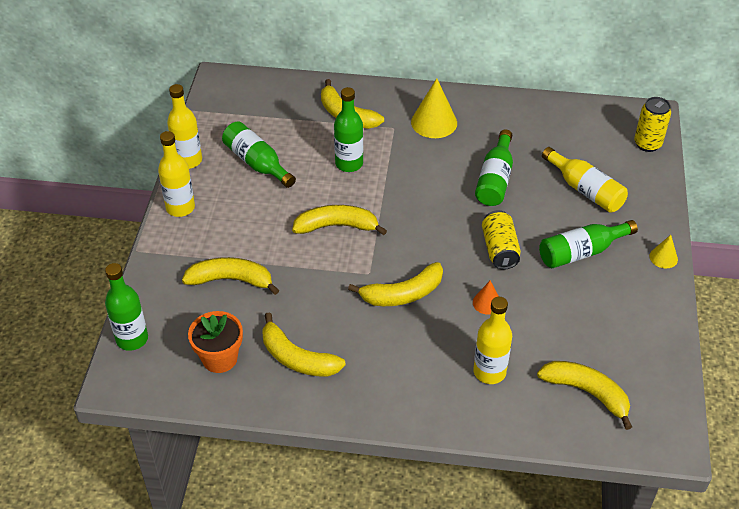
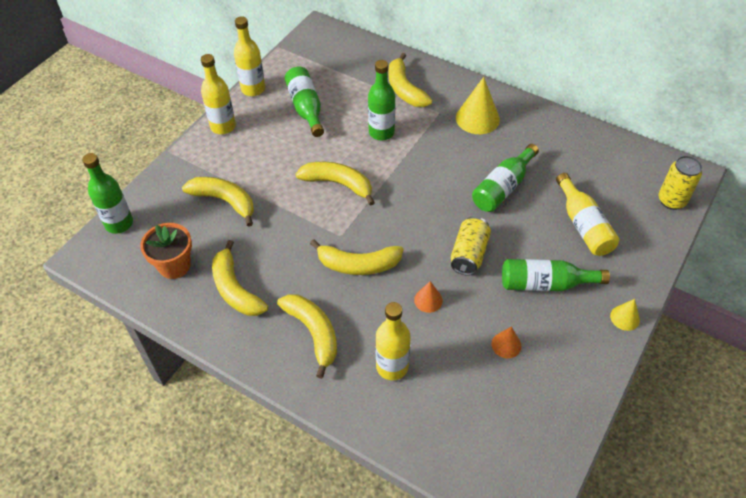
camera: 25 degrees right, 5 degrees up
(578, 316) = (506, 345): none -> orange cone
(587, 392) = (472, 423): yellow banana -> yellow banana (313, 333)

